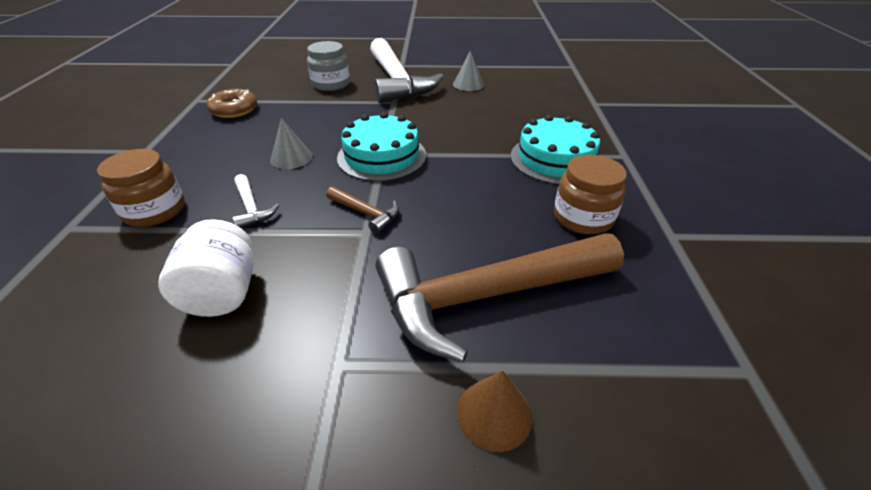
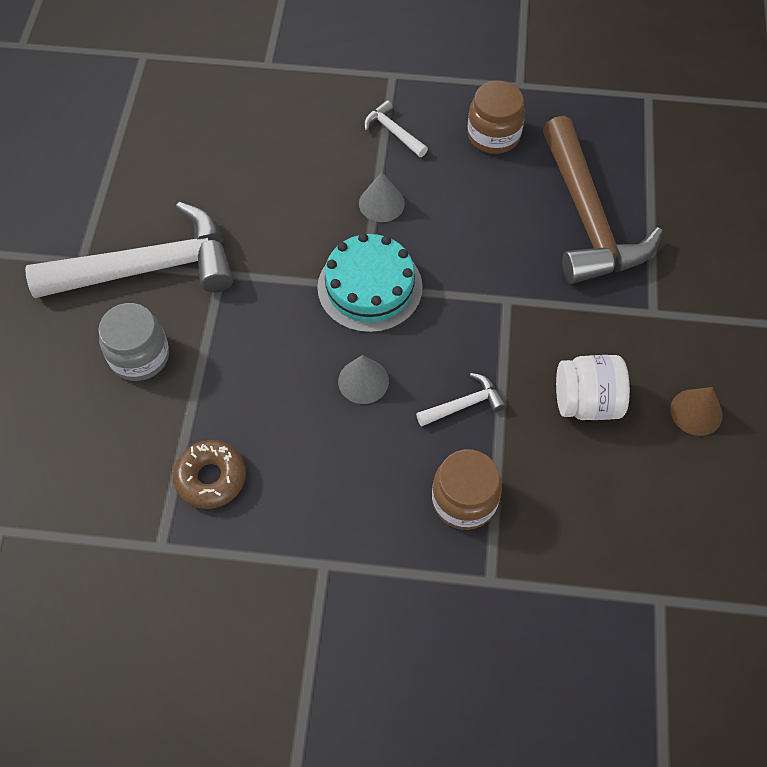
camera: 85 degrees left, 20 degrees up
(366, 213) = (479, 300): brown hammer -> none
(468, 84) = (180, 182): grey cone -> grey cone (381, 203)
(494, 413) = (684, 228): brown cone -> brown cone (696, 412)
(555, 159) = (393, 132): turquoise cake -> white hammer

